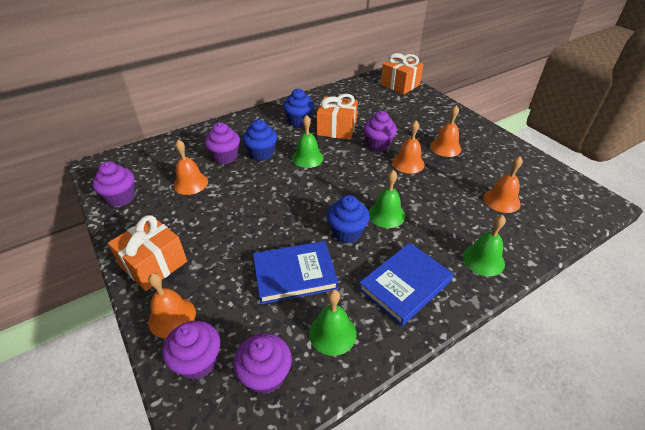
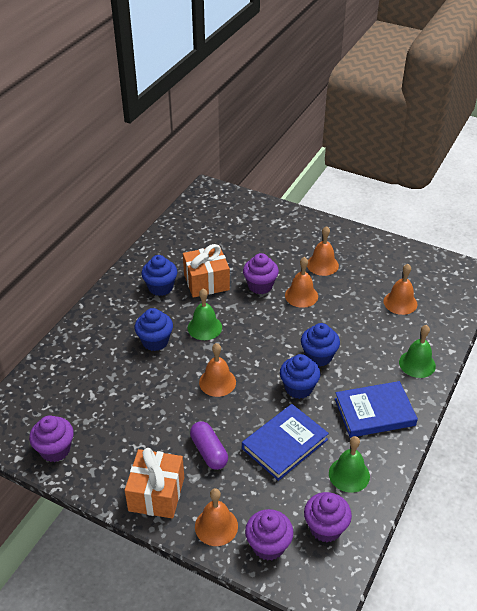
camera: 30 degrees left, 0 degrees up
(190, 183) = (112, 403): orange bell -> orange bell (217, 382)
(225, 157) = (120, 360): purple cupcake -> none
(225, 250) = (209, 451): none -> purple capsule
(386, 214) = (318, 356): green bell -> blue cupcake
(400, 85) = (229, 201): orange gift -> none
(405, 285) = (374, 412): blue book -> blue book turned 60 degrees clockwise

